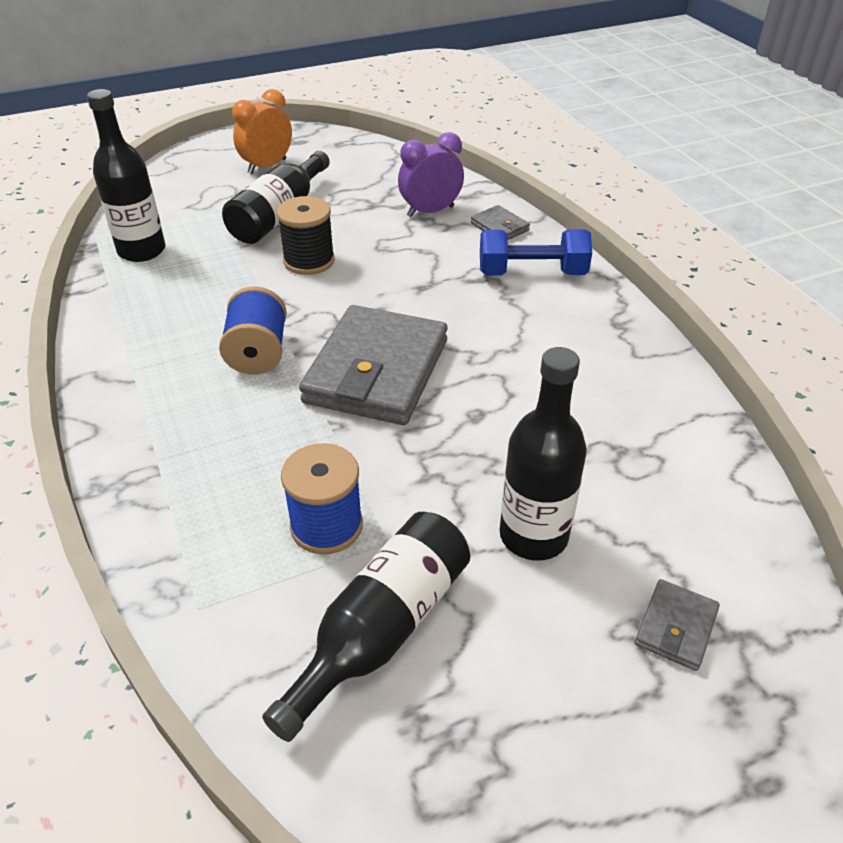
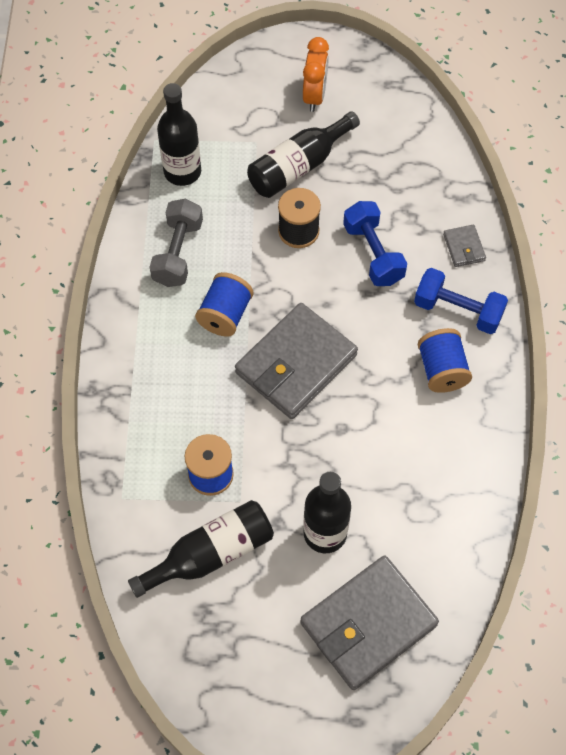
camera: 25 degrees right, 20 degrees up
(167, 316) = (178, 253): none -> grey dumbbell
(267, 166) = (314, 96): orange clock -> orange clock turned 120 degrees clockwise
(406, 256) = (373, 253): none -> blue dumbbell
(430, 211) = (419, 207): purple clock -> none
(554, 324) = (442, 370): none -> blue spool
(675, 627) = (368, 624): grey wallet -> grey wallet, size x2.32

